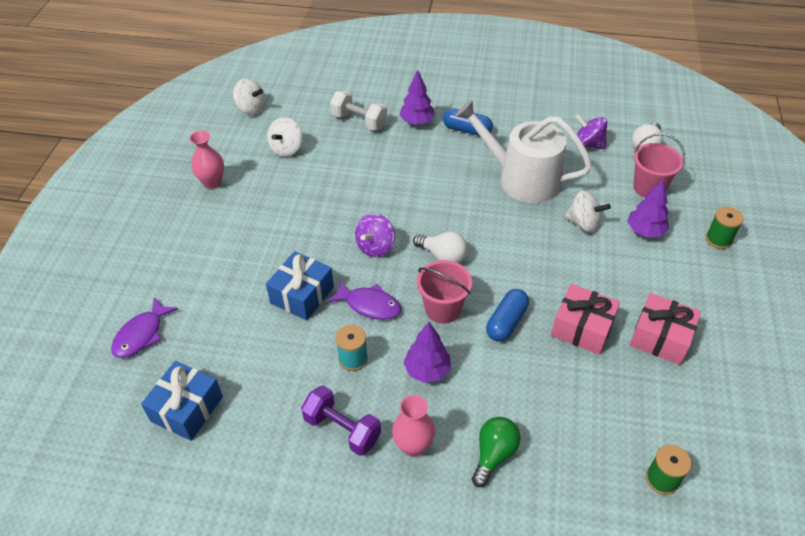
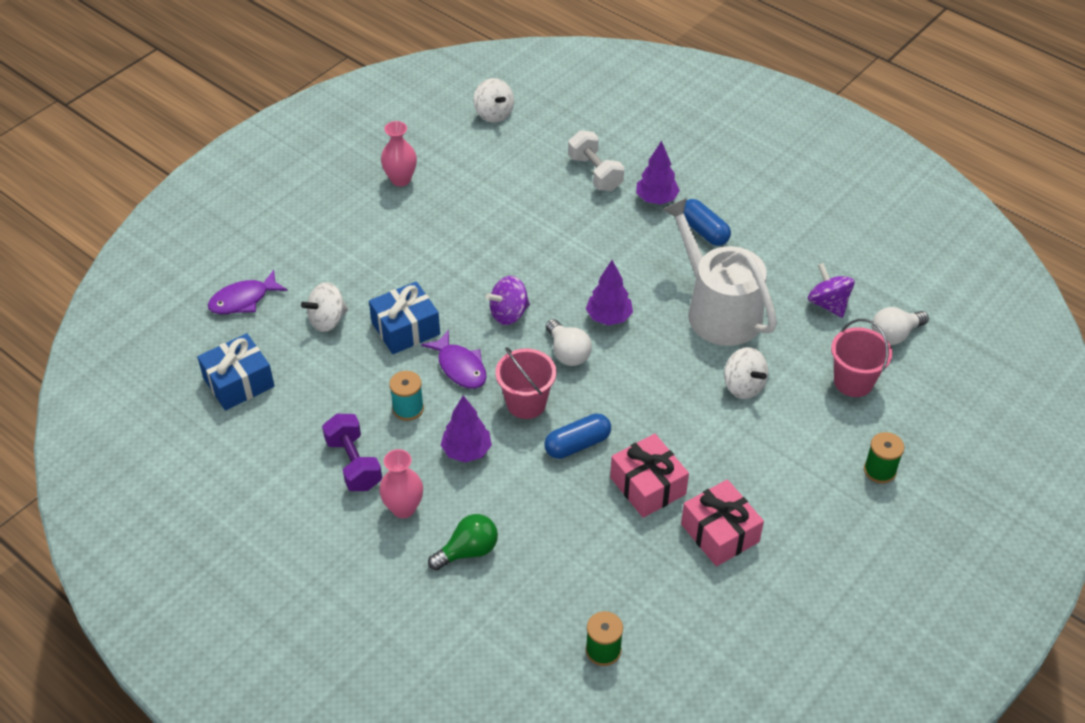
camera: 30 degrees right, 0 degrees up
(286, 149) = (497, 173): white spinning top -> white spinning top (327, 320)
(645, 231) = (804, 424): purple tree -> purple tree (609, 317)

